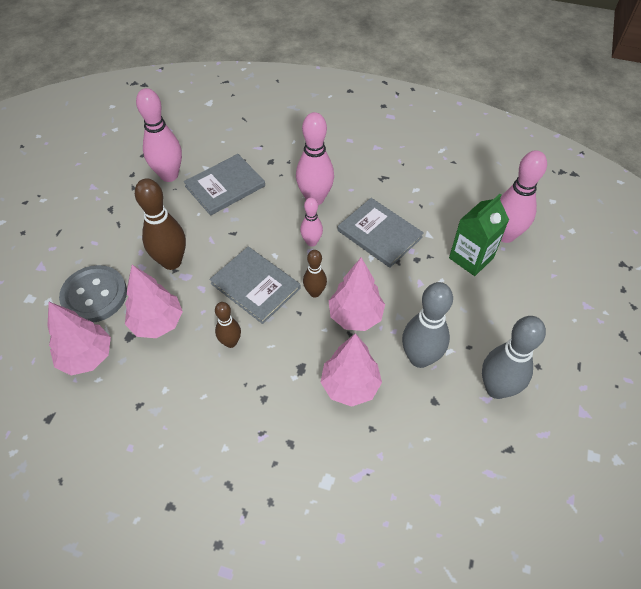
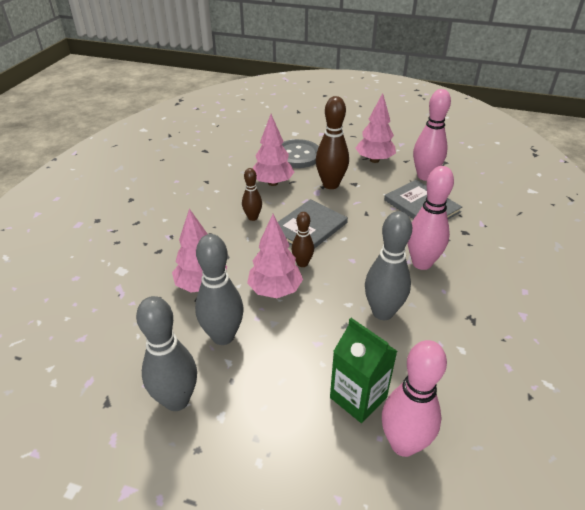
camera: 90 degrees right, 15 degrees down
(86, 357) = (247, 158): pink tree -> pink tree (374, 160)
(311, 242) = (363, 261): pink bowling pin -> none
(379, 234) = (382, 312): grey book -> grey bowling pin

